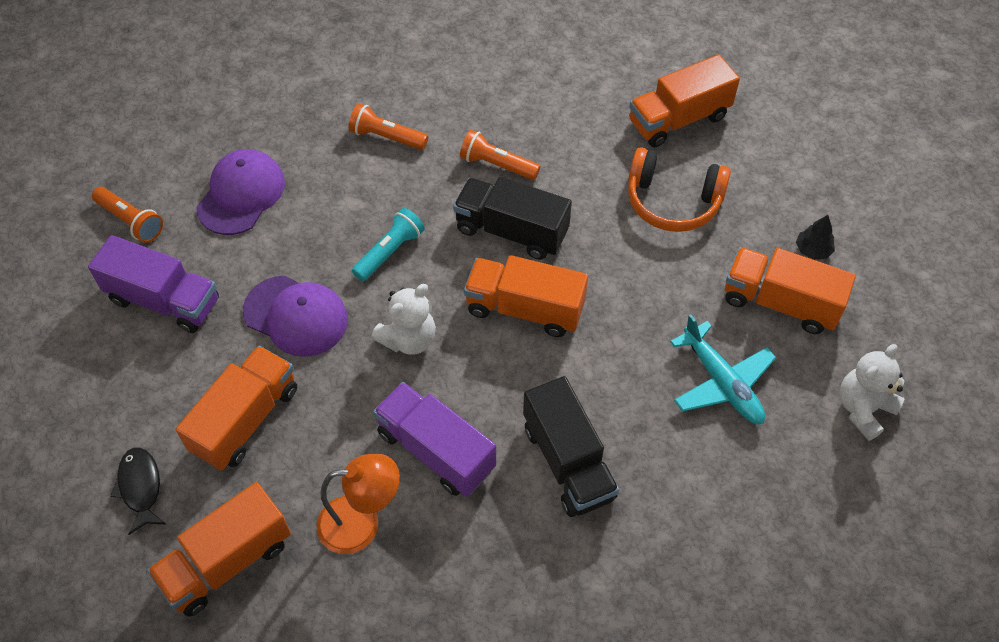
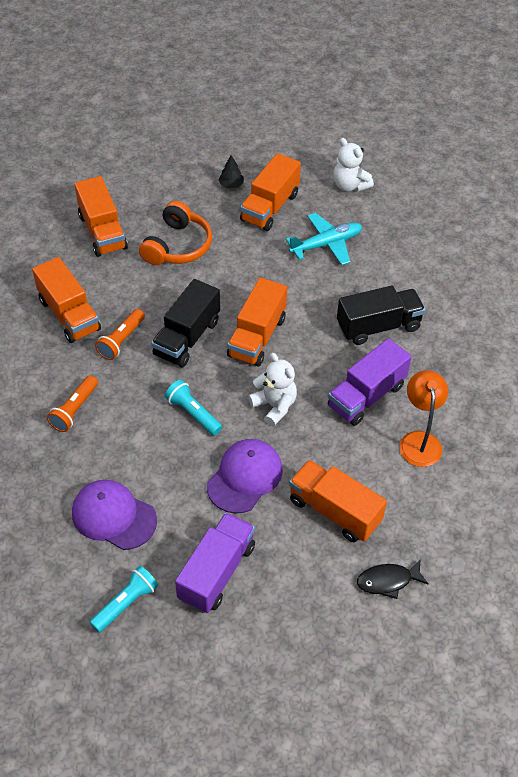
camera: 85 degrees left, 5 degrees down
(131, 221) = (126, 603): orange flashlight -> turquoise flashlight
(227, 562) = (447, 521): orange truck -> orange truck (69, 315)

